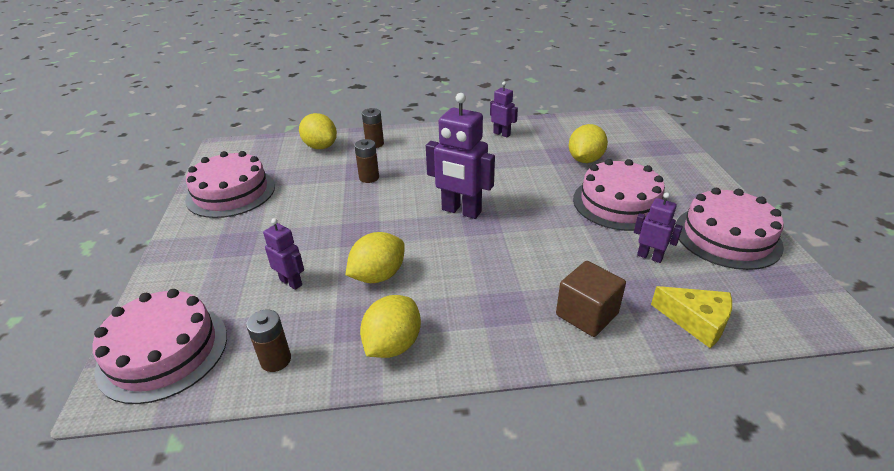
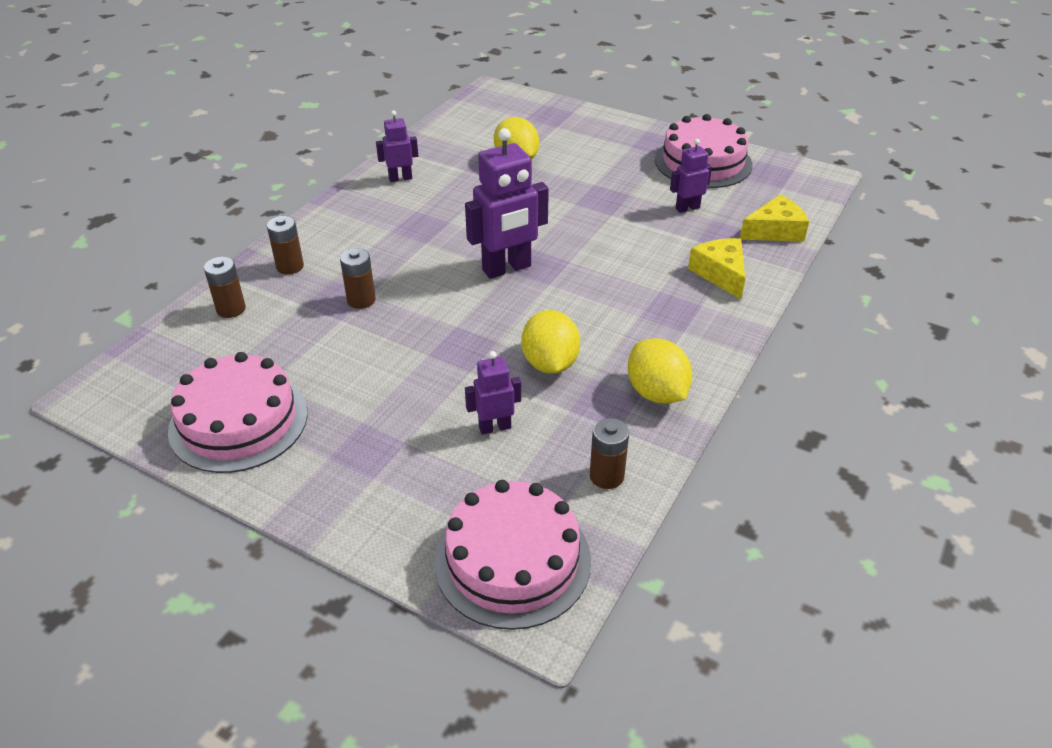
camera: 55 degrees left, 5 degrees up
(320, 146) = (231, 309): yellow lemon -> brown battery
(586, 314) = (720, 274): brown cube -> yellow cheese
(619, 203) = (603, 181): pink cake -> none

